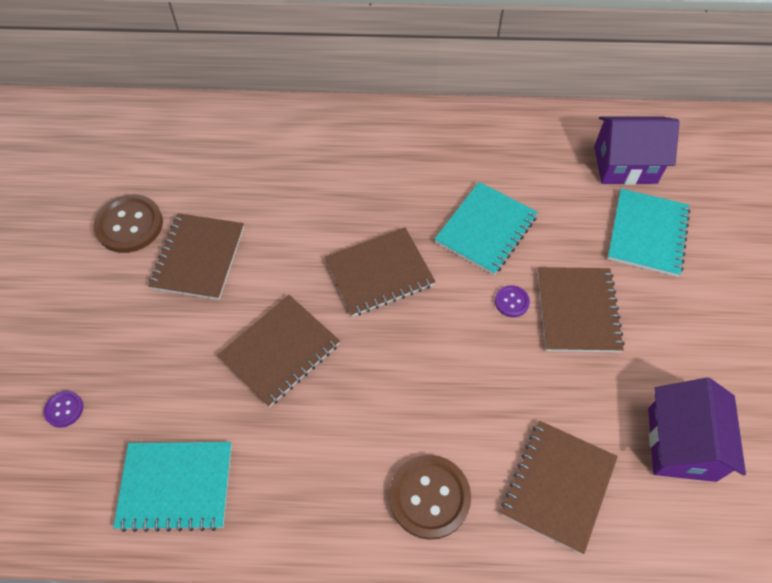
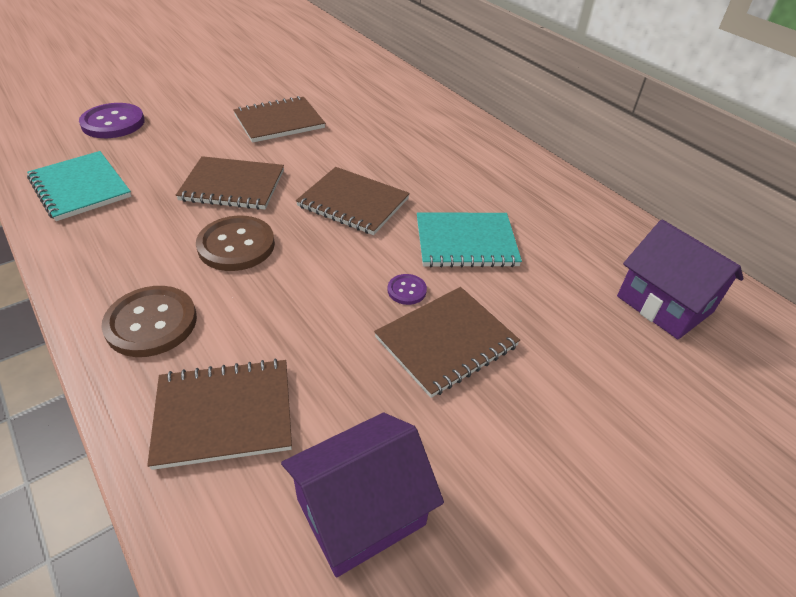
camera: 50 degrees right, 15 degrees down
(64, 409) = (113, 123): purple button -> purple button, size x2.04
(129, 225) = (277, 88): brown button -> brown button (236, 245)
(647, 234) = (604, 358): turquoise notebook -> none

